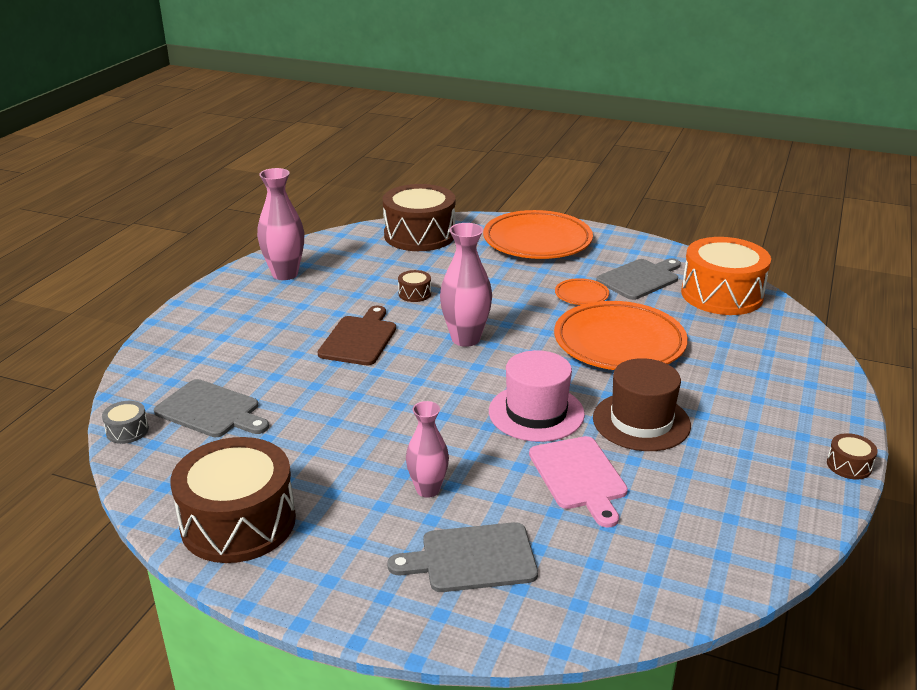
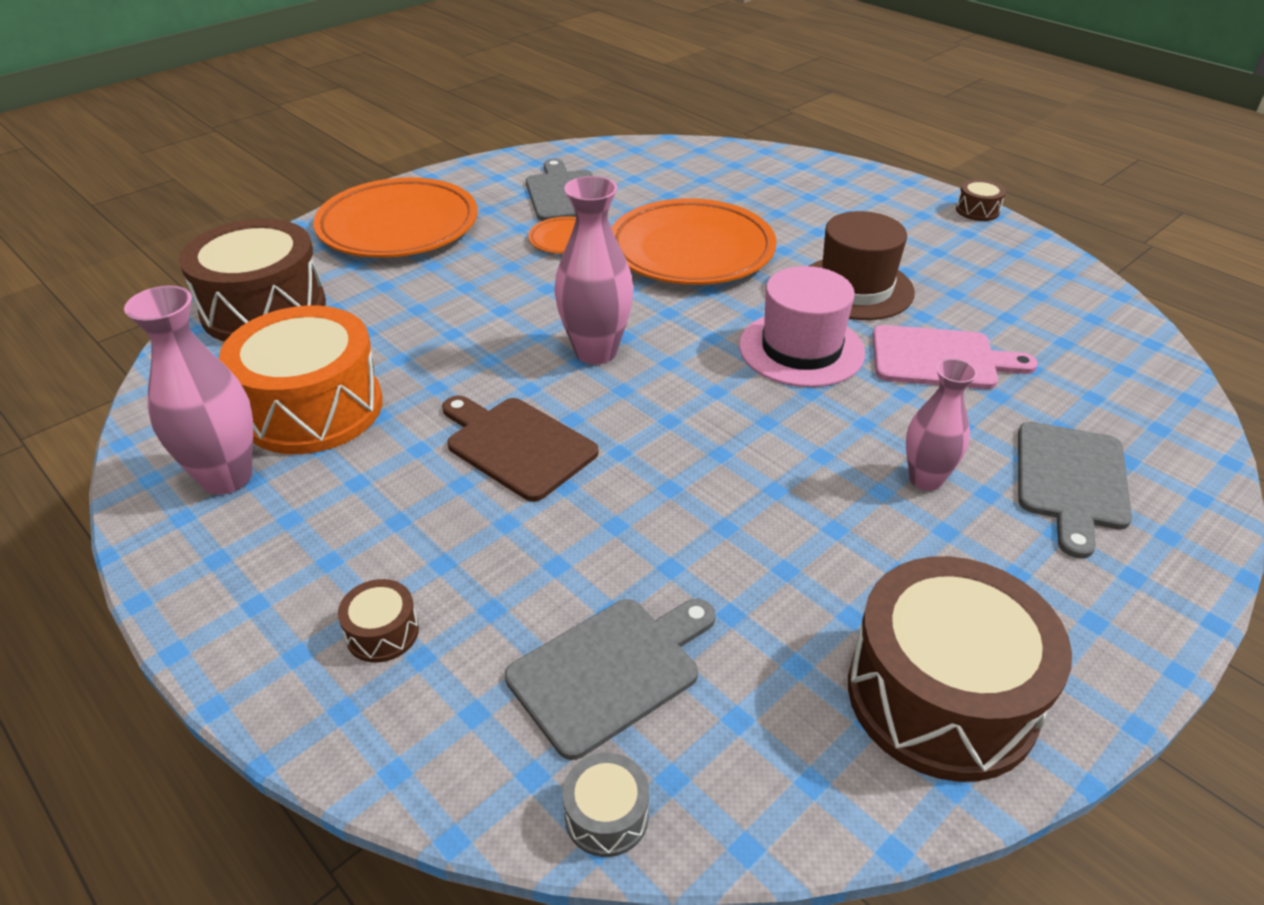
camera: 65 degrees left, 10 degrees up
(414, 294) = (435, 360): brown drum -> brown drum (382, 632)
(722, 295) = (643, 164): orange drum -> orange drum (313, 408)

